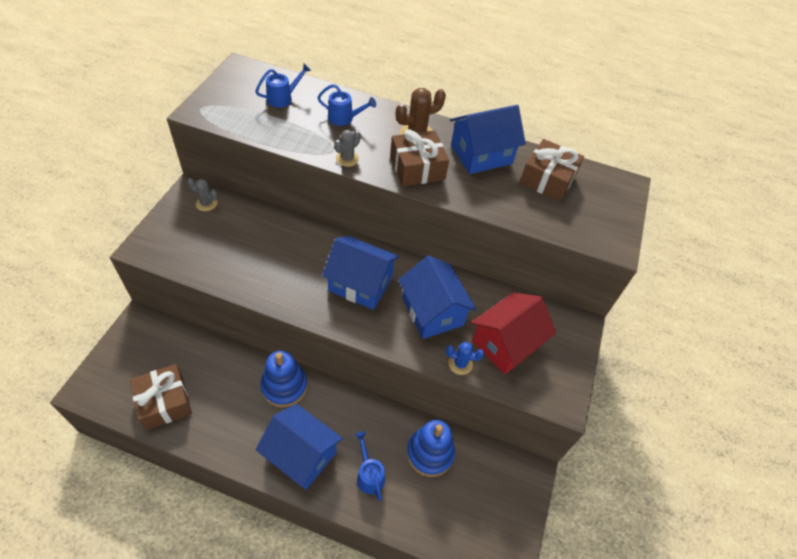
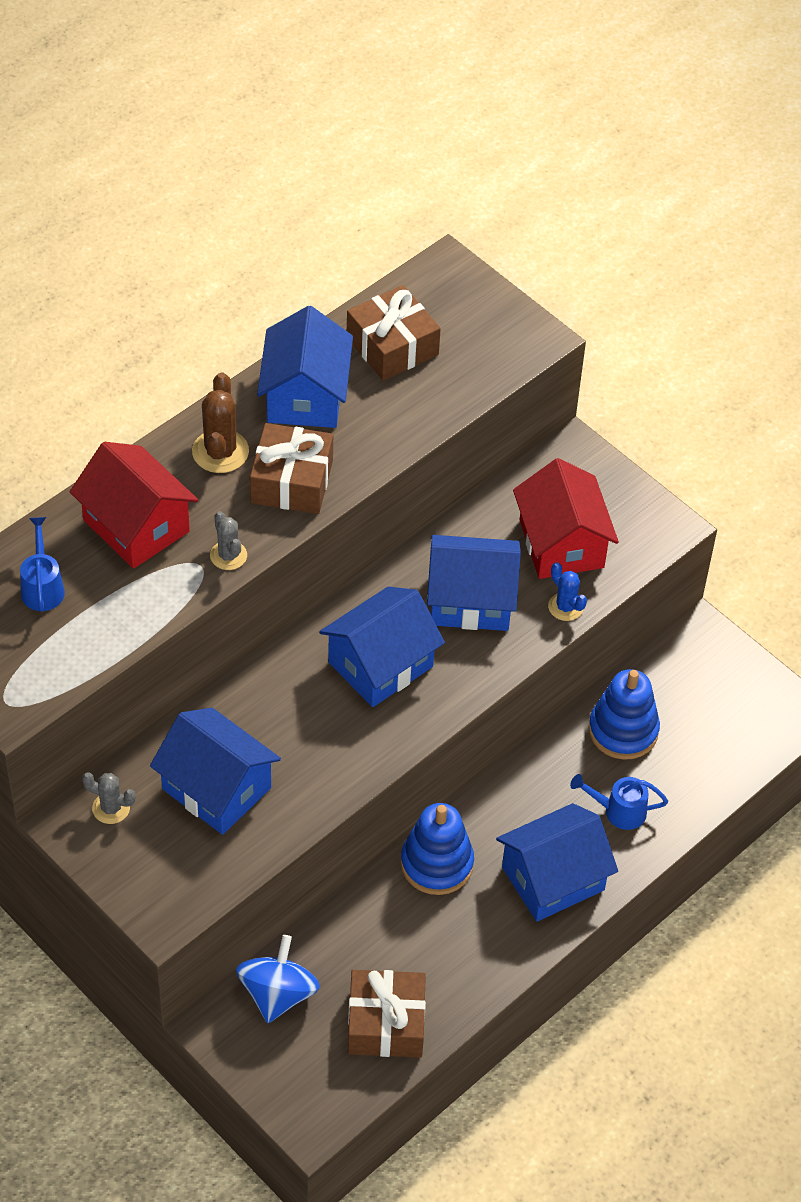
camera: 60 degrees left, 0 degrees up
(167, 342) = (278, 994): none -> blue spinning top
(206, 203) = (111, 808): grey cactus -> grey cactus turned 60 degrees clockwise
(238, 241) = (216, 788): none -> blue house
(344, 118) = (136, 526): blue watering can -> red house
(460, 364) = (565, 607): blue cactus -> blue cactus turned 75 degrees counterclockwise

